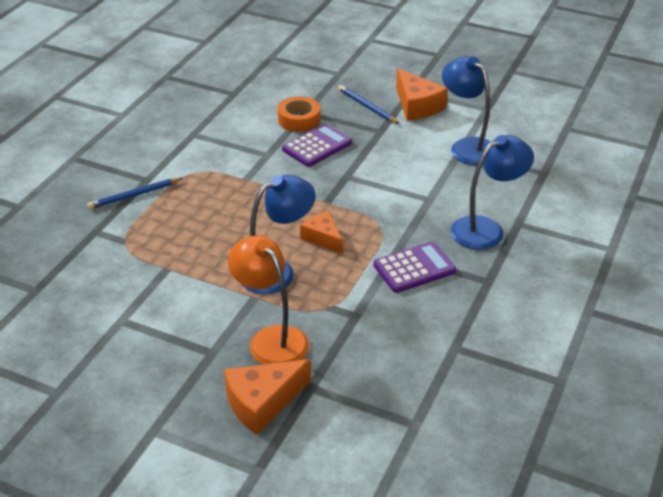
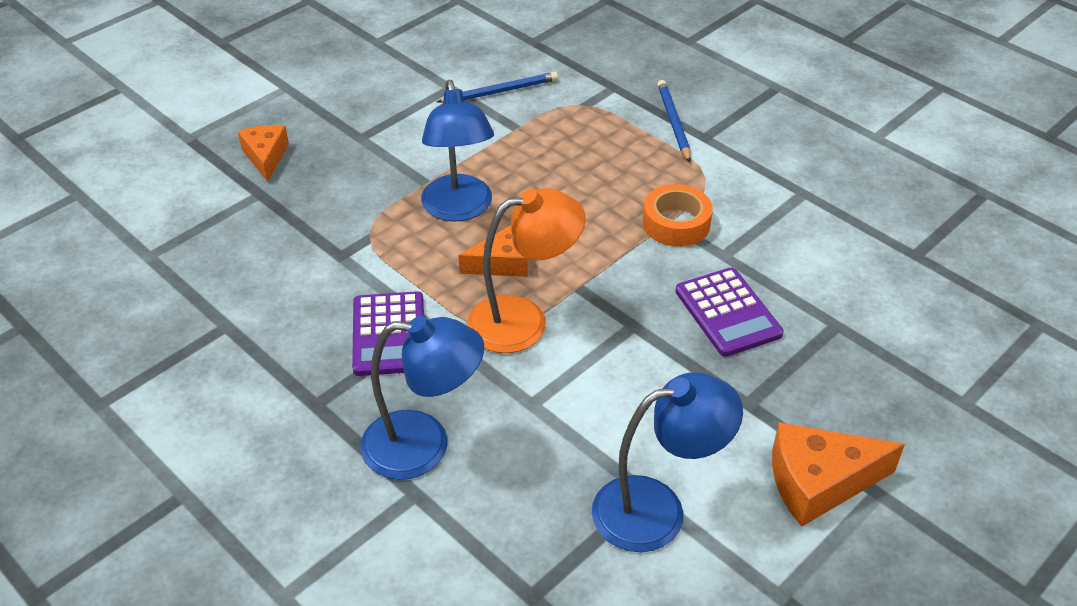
camera: 110 degrees right, 5 degrees up
(262, 402) = (266, 157): orange cheese -> orange cheese, size x0.66
(271, 339) = (350, 181): orange lamp -> orange lamp (524, 320)
(299, 120) = (813, 311): orange tape -> orange tape (676, 223)
(367, 107) = (833, 408): blue pencil -> blue pencil (500, 91)
(486, 229) = (424, 446): blue lamp -> blue lamp turned 75 degrees counterclockwise

